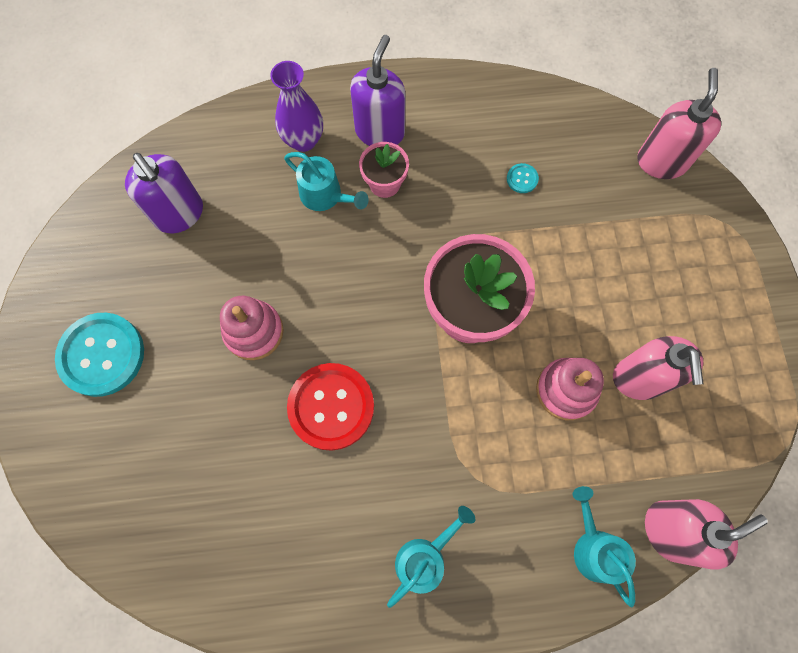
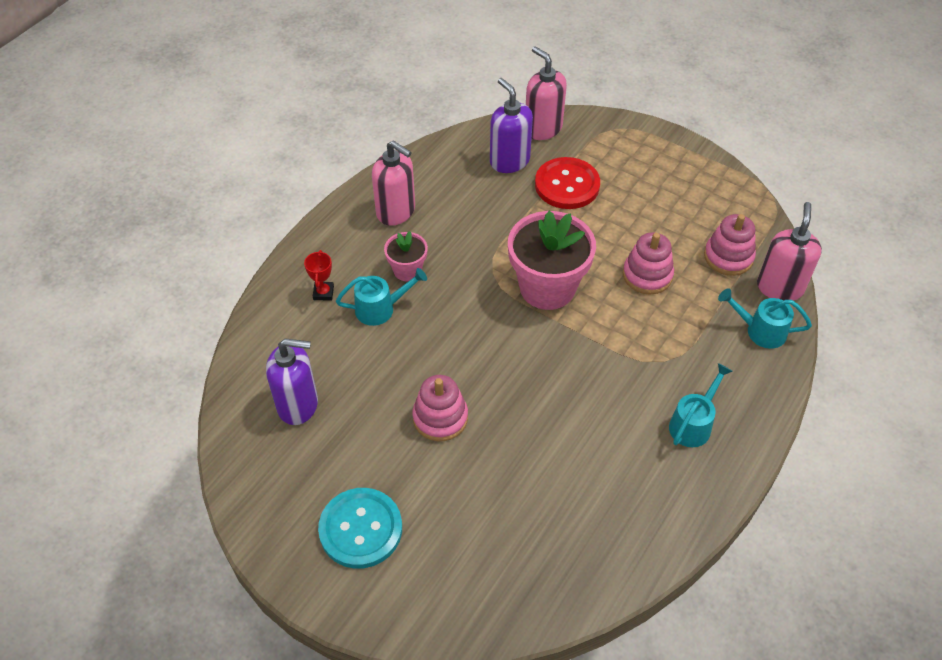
camera: 50 degrees left, 20 degrees down
(303, 140) = (323, 293): purple vase -> red trophy
(331, 407) = (541, 408): red button -> red button (567, 185)
(380, 131) = (365, 247): purple soap dispenser -> purple soap dispenser (509, 161)
(425, 557) = (693, 423): turquoise watering can -> turquoise watering can turned 45 degrees clockwise
(522, 179) = (482, 199): turquoise button -> none
(639, 378) = (673, 235): pink soap dispenser -> pink soap dispenser (396, 211)
(662, 451) = (728, 257): none -> pink stacking toy

